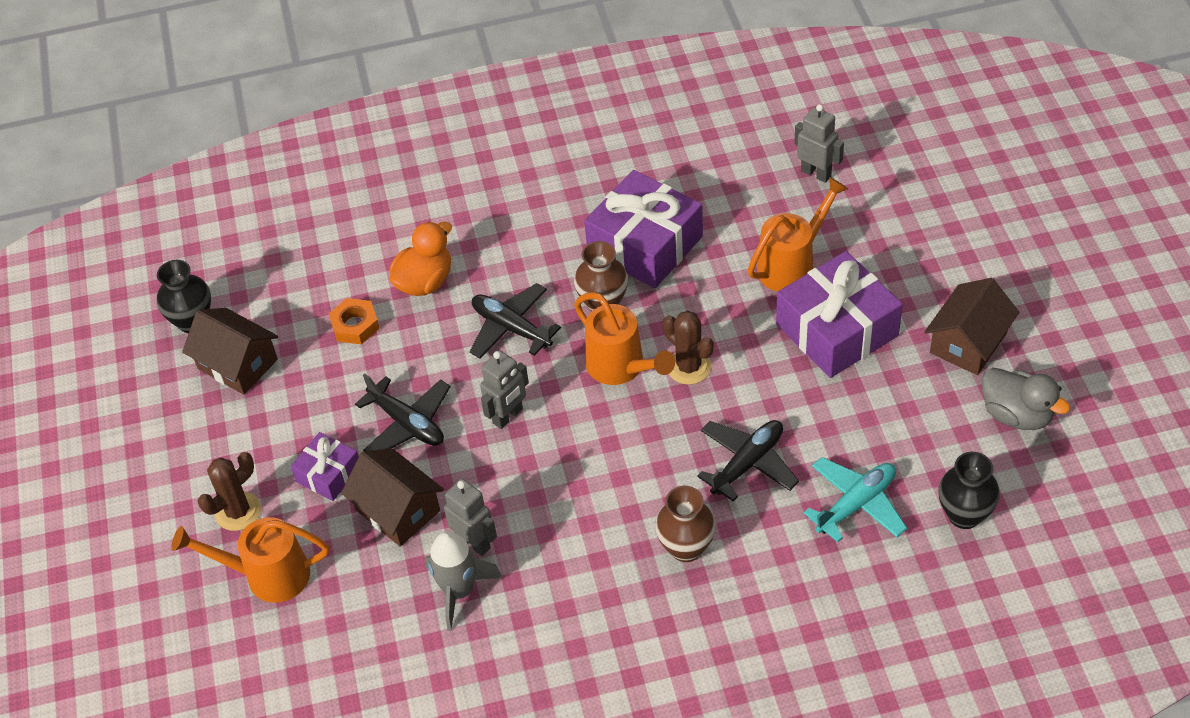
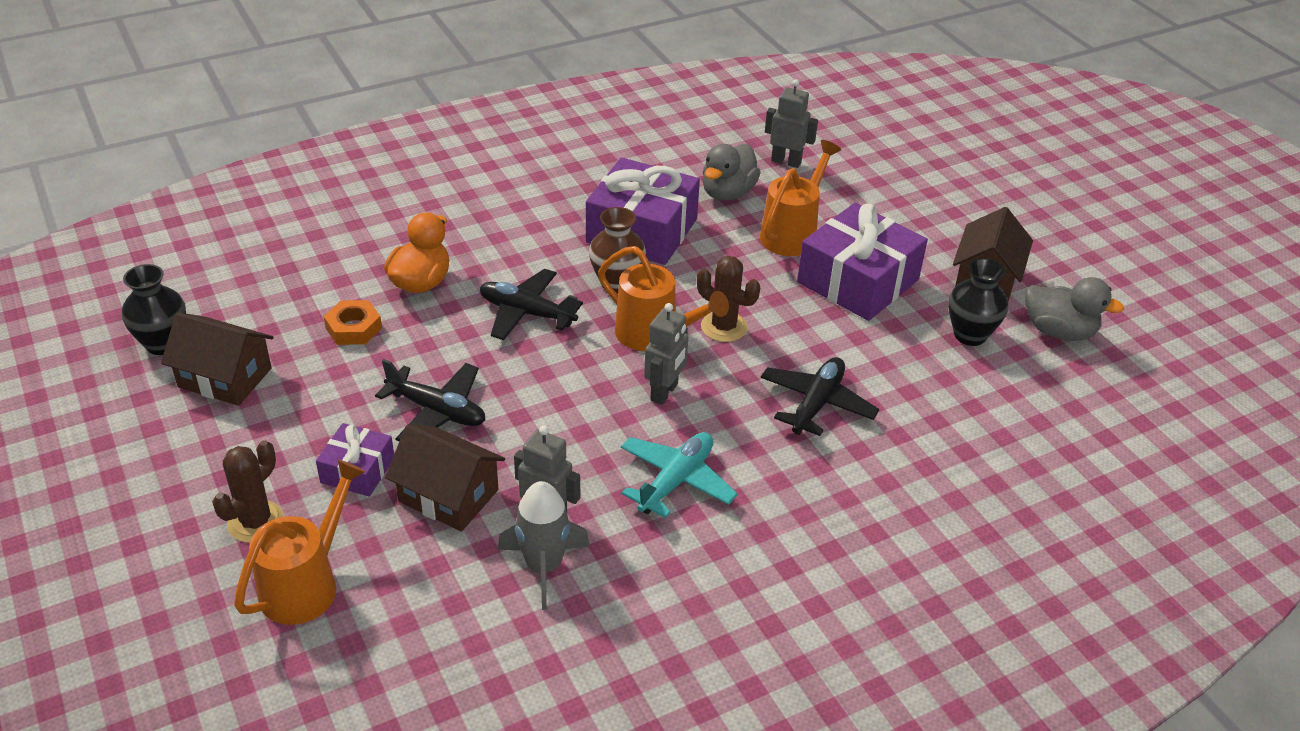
camera: 20 degrees left, 10 degrees down
(267, 575) = (307, 583): orange watering can -> orange watering can turned 135 degrees clockwise
(508, 416) = (548, 391): grey robot -> grey robot (664, 392)
(686, 548) = (782, 489): brown vase -> none
(743, 207) = (727, 193): none -> grey duck
(856, 504) = (941, 426): turquoise plane -> turquoise plane (676, 481)
(964, 515) = (1050, 422): black vase -> black vase (970, 335)

